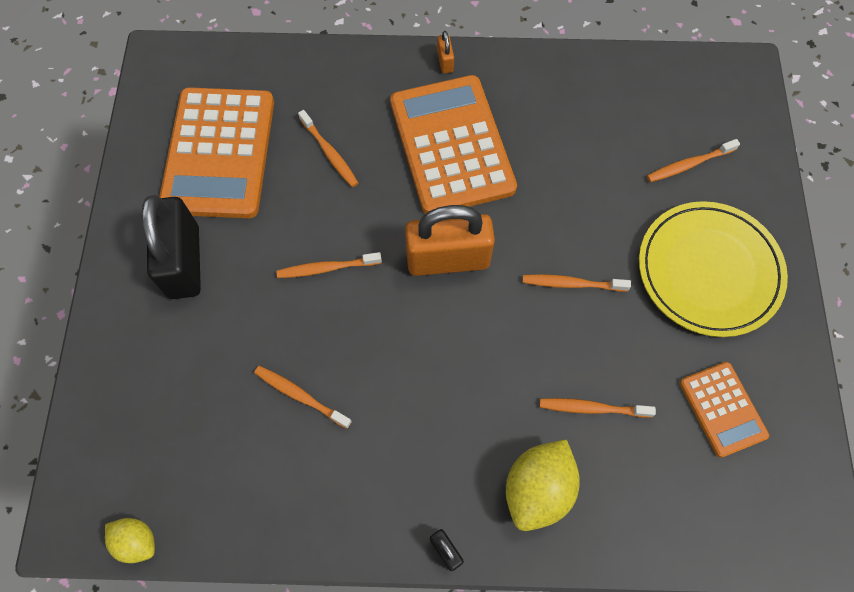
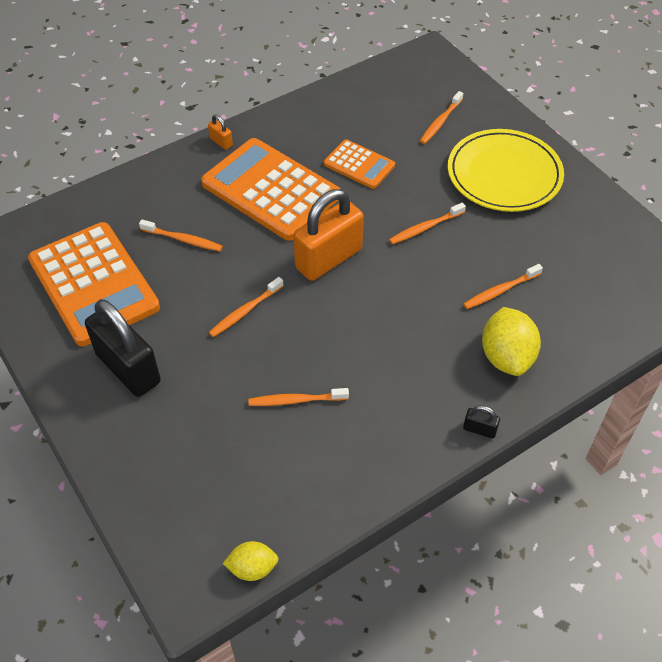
camera: 35 degrees left, 15 degrees down
(722, 409) = (578, 245): orange calculator -> orange calculator (359, 165)

